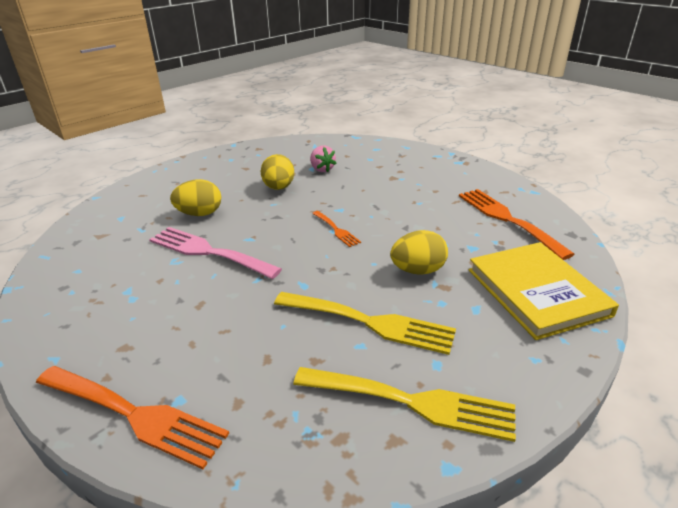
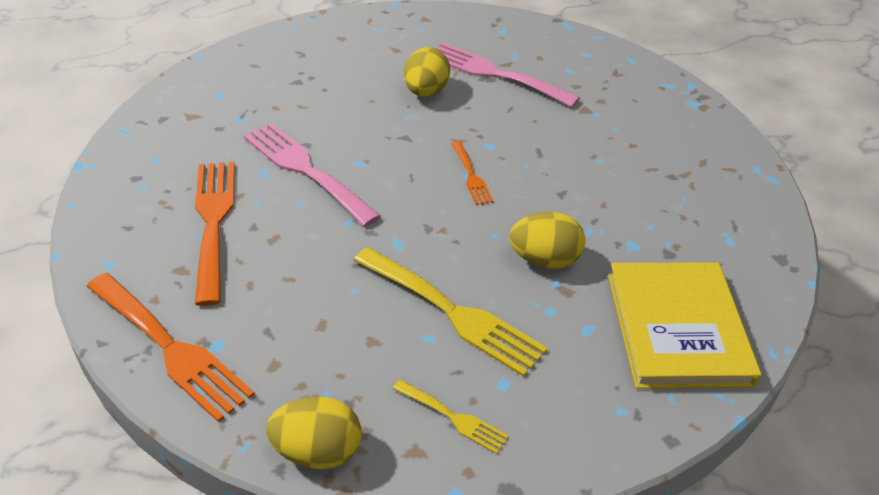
camera: 15 degrees right, 10 degrees up
(200, 214) = (314, 111): yellow egg -> yellow egg (317, 451)
(322, 169) = (495, 74): pink strawberry -> pink fork
(412, 402) = (453, 418): yellow fork -> yellow fork, size x0.51
(507, 219) = (705, 214): orange fork -> orange fork (213, 222)

